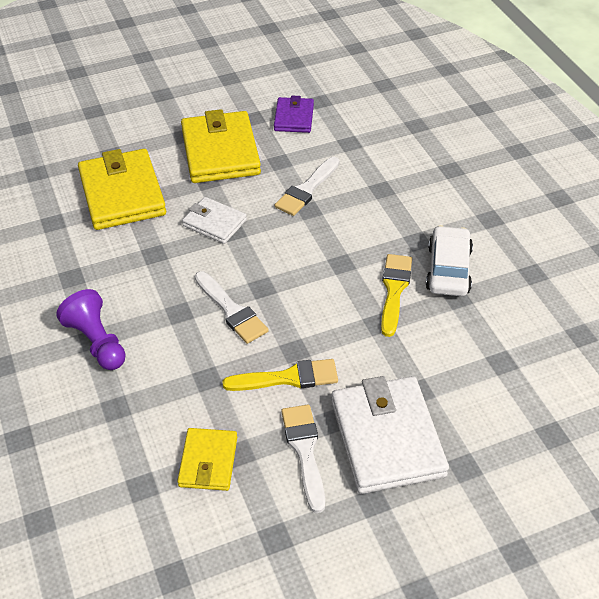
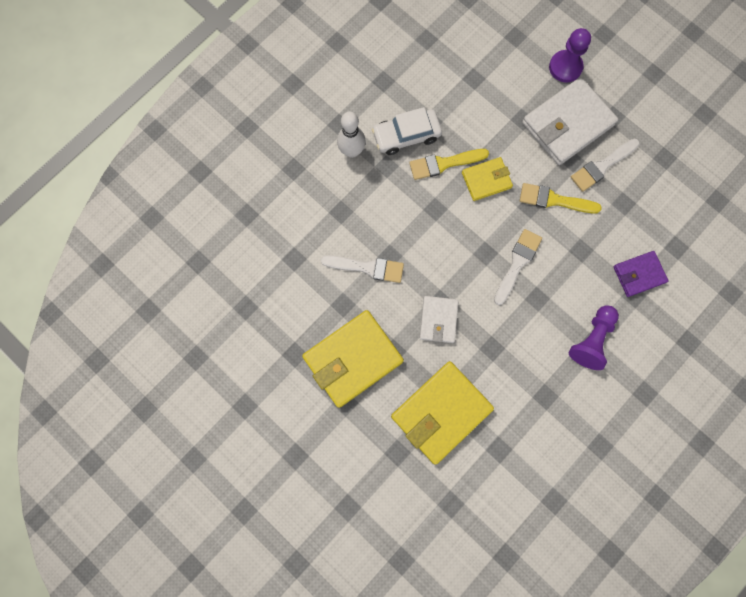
camera: 115 degrees left, 30 degrees up
(208, 462) = (640, 218): yellow wallet -> yellow wallet (486, 180)
(288, 378) = (554, 200): yellow brush -> yellow brush turned 45 degrees counterclockwise
(294, 118) = (279, 319): purple wallet -> purple wallet (639, 274)
(450, 218) = (352, 151): none -> white bowling pin
(478, 474) = (565, 67): none -> purple pawn

